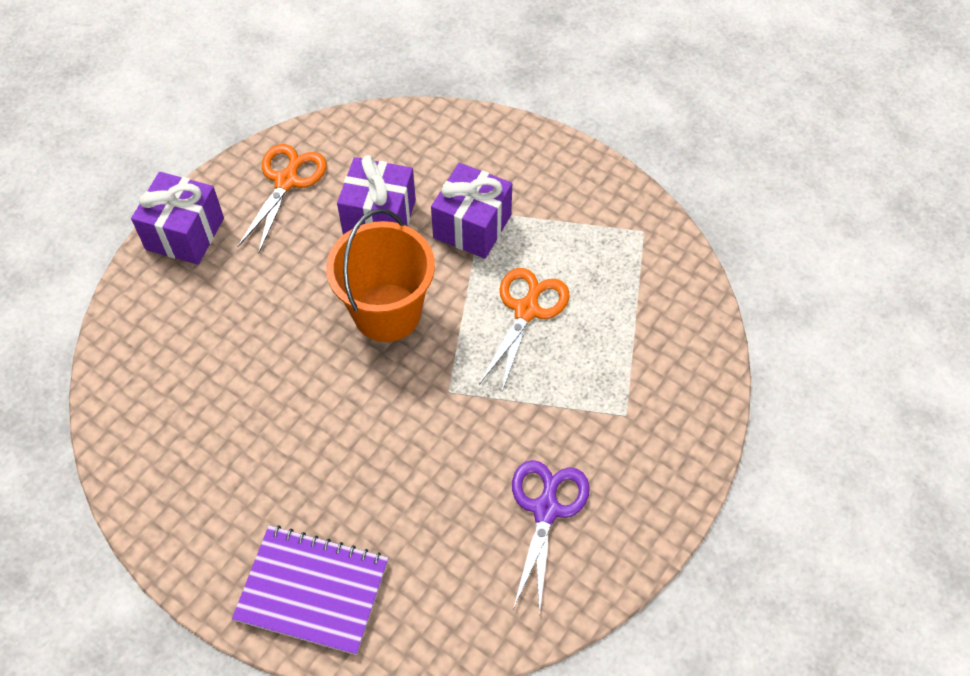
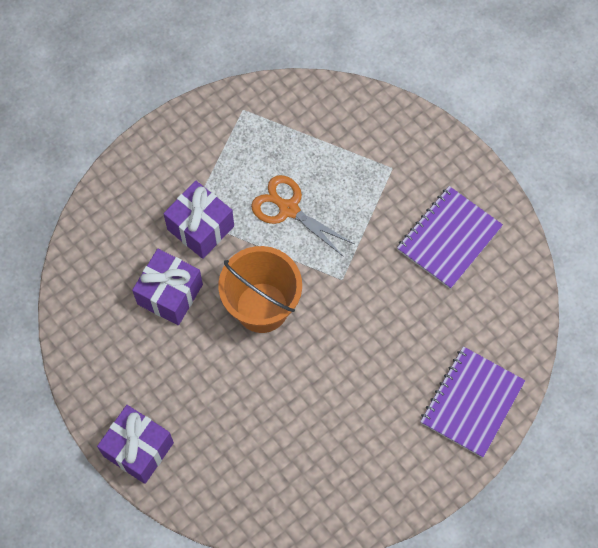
camera: 75 degrees left, 10 degrees up
(287, 181) = (109, 359): orange scissors -> none
(546, 509) = (449, 238): purple scissors -> purple notebook

